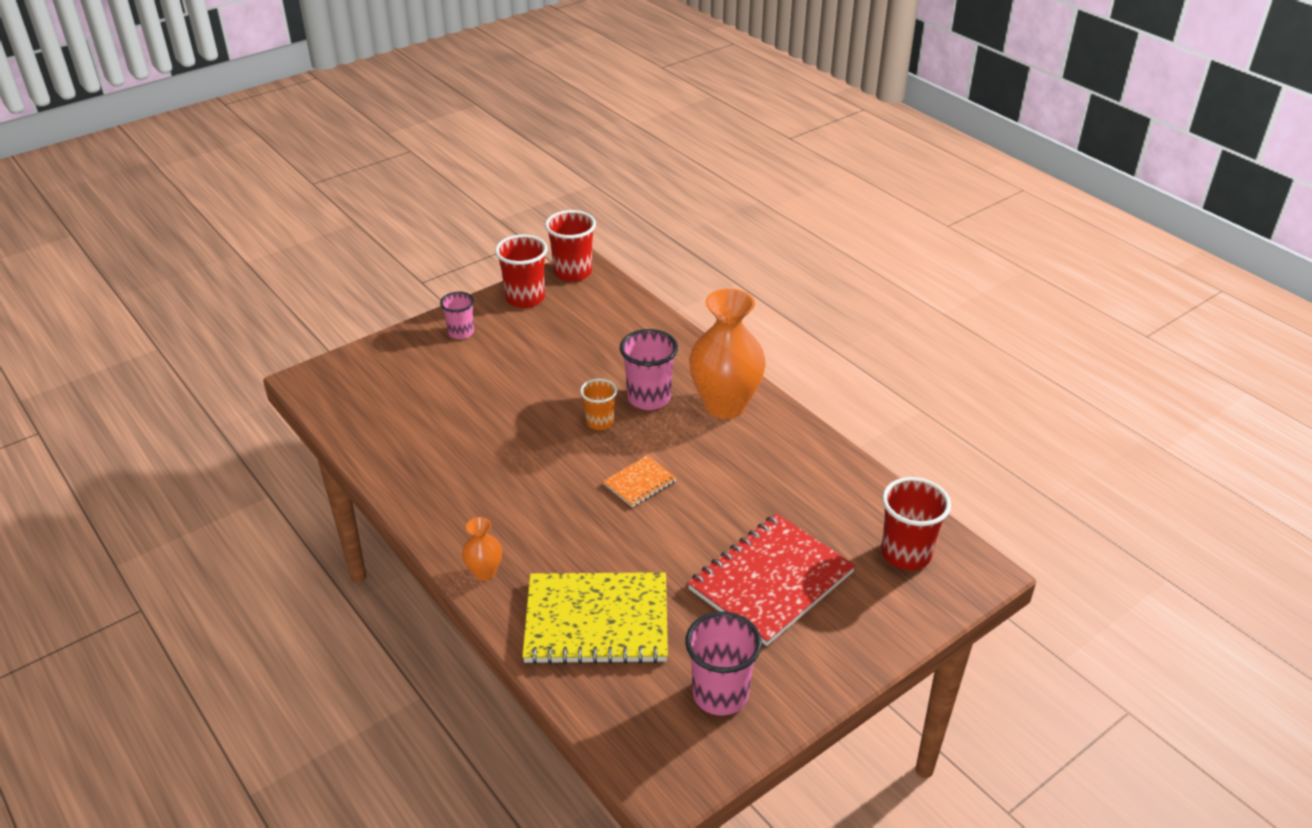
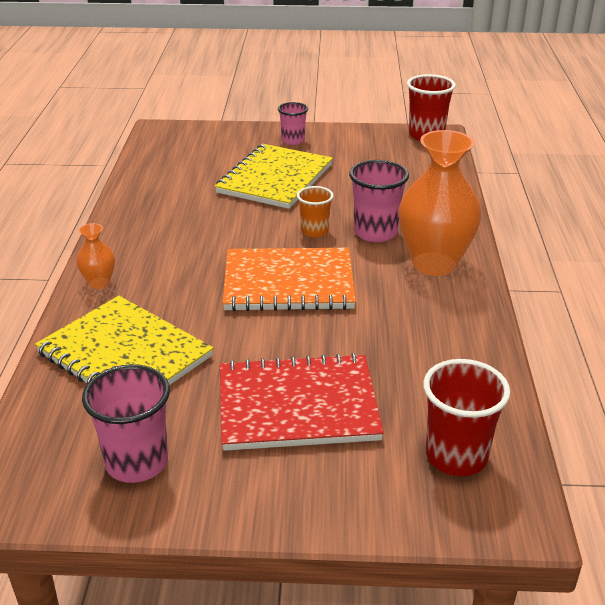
camera: 40 degrees right, 5 degrees down
(499, 384) = (275, 179): none -> yellow notebook
(525, 298) = (367, 138): red cup -> none
(639, 483) = (288, 283): orange notebook -> orange notebook, size x2.13

